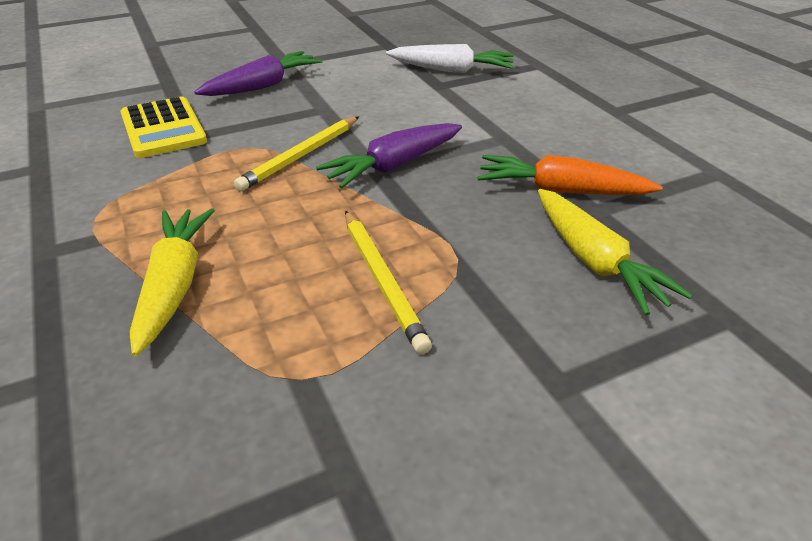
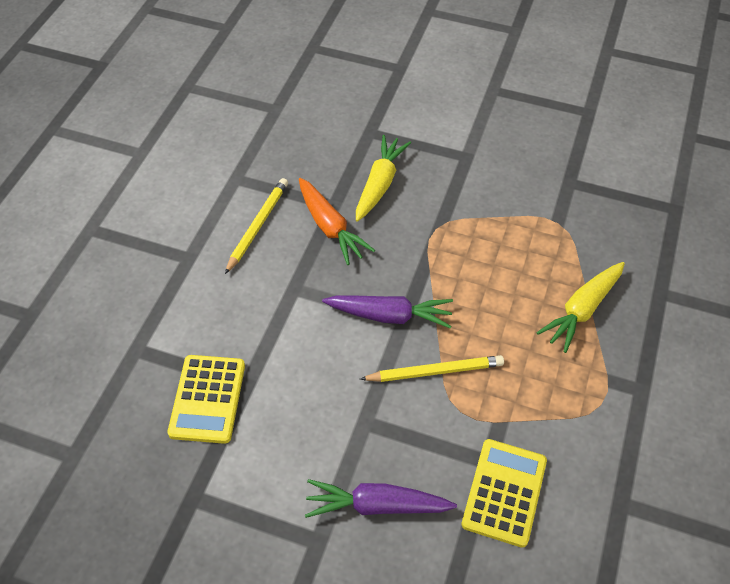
camera: 135 degrees left, 15 degrees up
(382, 280) = (483, 242): yellow pencil -> yellow pencil (257, 226)
(451, 70) = (207, 399): white carrot -> yellow calculator

